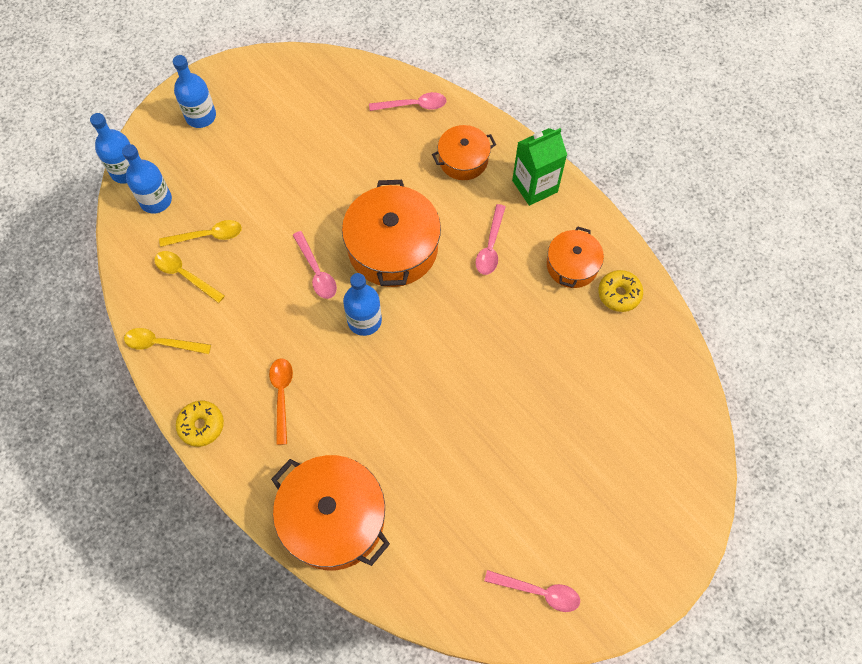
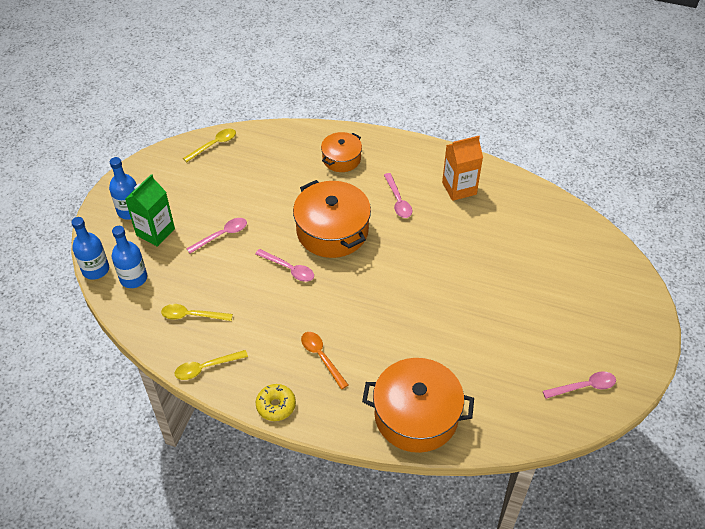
camera: 30 degrees left, 15 degrees down
(207, 236) = (191, 283): yellow spoon -> yellow spoon (214, 145)
(364, 320) = (345, 283): blue bottle -> none
(413, 105) = (283, 141): pink spoon -> pink spoon (222, 235)
(534, 186) = (400, 154): green carton -> green carton (155, 232)
(572, 265) = (459, 188): orange pot -> orange carton
(619, 294) = (501, 191): yellow donut -> none

